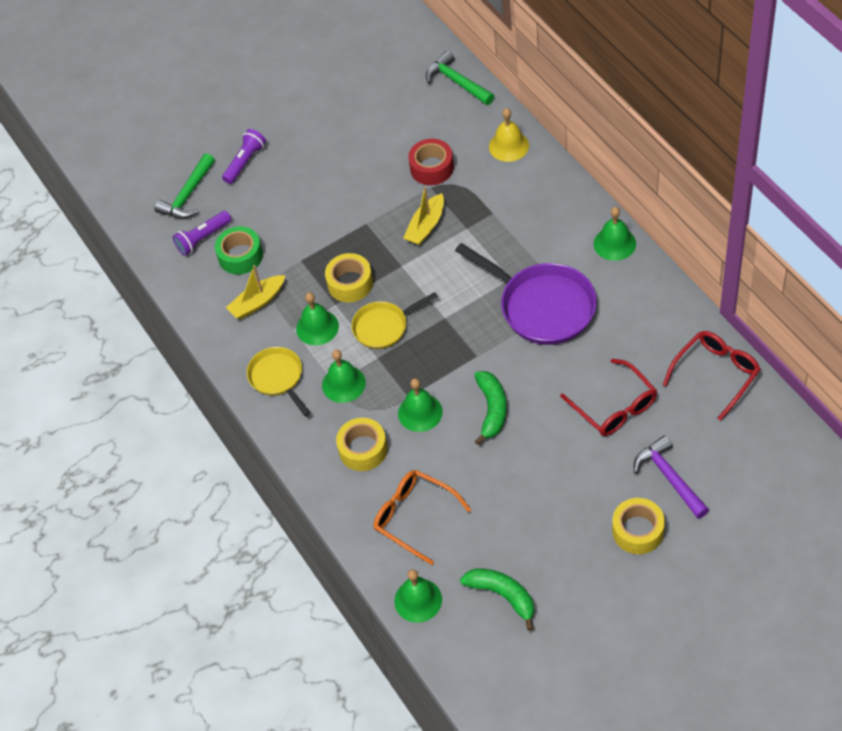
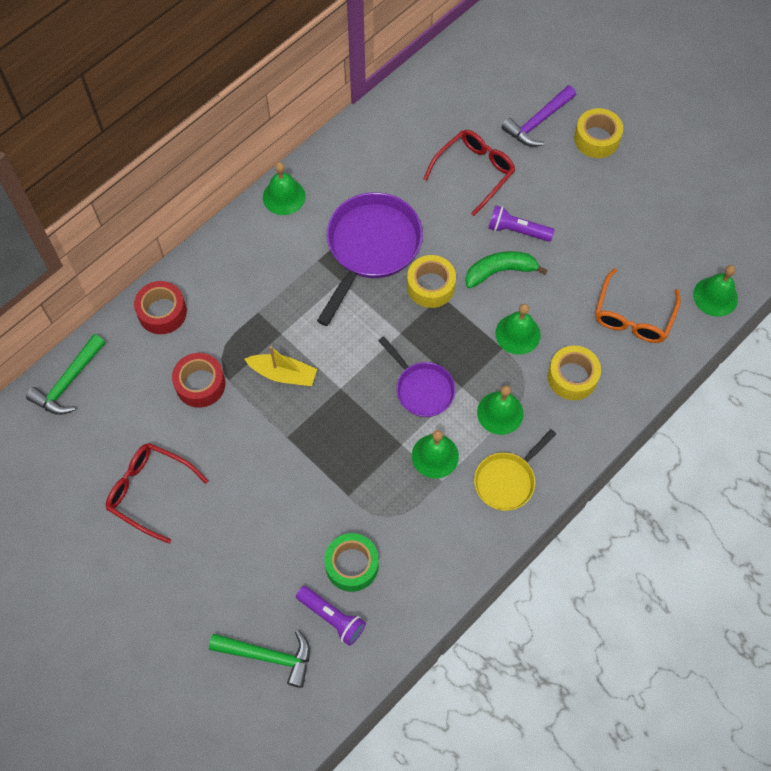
camera: 110 degrees left, 10 degrees up
(245, 162) = (209, 598): purple flashlight -> purple flashlight (517, 231)
(257, 302) = (413, 528): yellow boat -> none
(350, 283) = (371, 435): yellow tape -> yellow tape (430, 286)
(384, 327) = (422, 389): yellow pan -> purple pan
(503, 595) = (689, 230): green banana -> none
(508, 146) = (162, 312): yellow bell -> red tape
(716, 374) = (422, 99): red glasses -> red glasses (150, 491)

